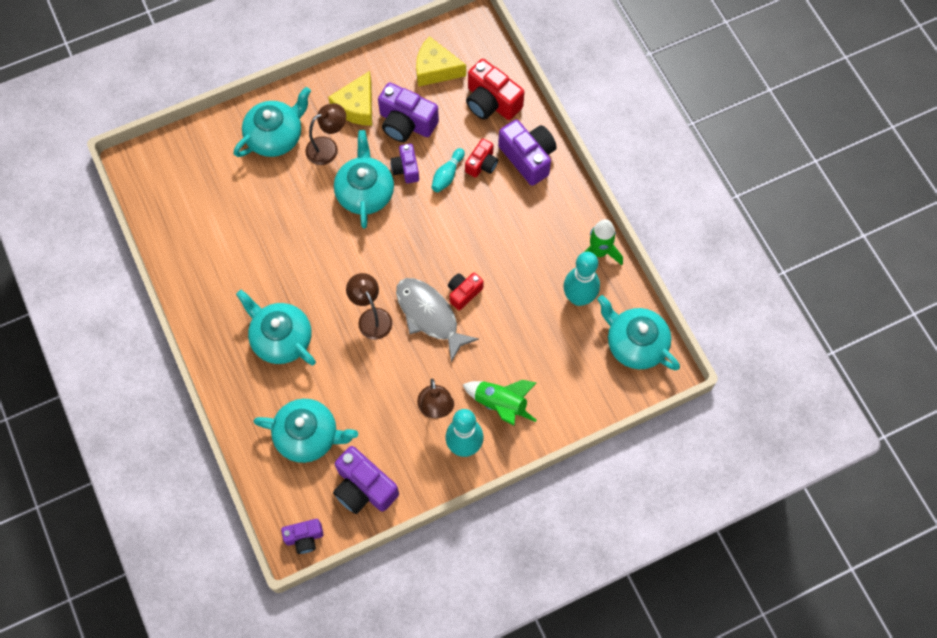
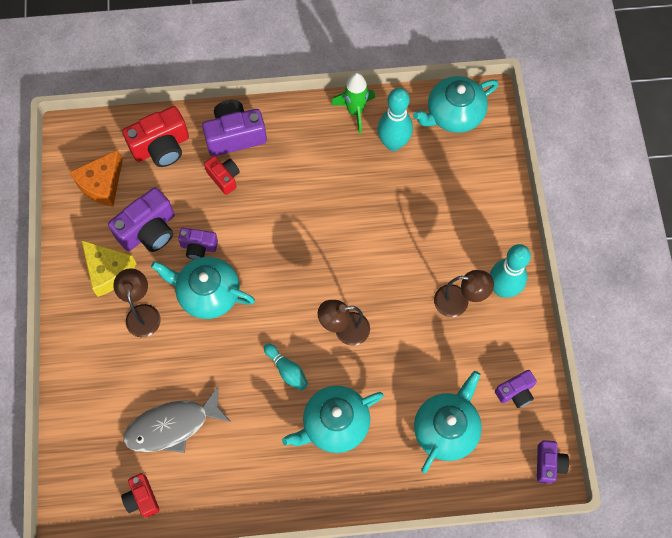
camera: 70 degrees left, 0 degrees up
(275, 136) = (105, 361): turquoise teapot -> none
(364, 487) = (515, 392): purple camera -> purple camera, size x0.59
(429, 316) = (363, 276): grey fish -> grey fish (172, 426)
(435, 69) = (102, 184): yellow cheese -> orange cheese
(447, 175) = (222, 212): turquoise bowling pin -> turquoise bowling pin (287, 370)
(464, 293) = (351, 238): red camera -> red camera (142, 498)
(500, 404) = (473, 244): green rocket -> none

